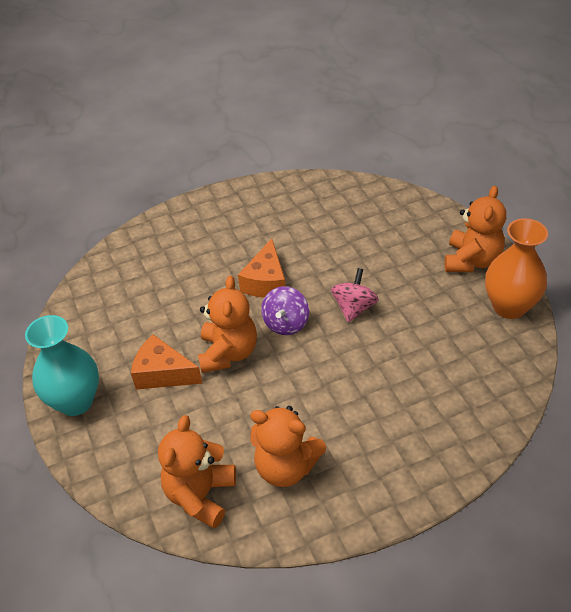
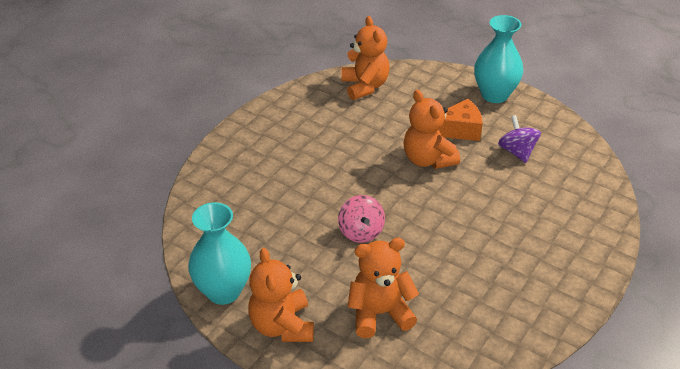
camera: 145 degrees right, 5 degrees down
(266, 282) = (454, 222): orange cheese -> none
(286, 323) = (405, 197): purple spinning top -> purple spinning top (517, 152)
(286, 467) = (326, 116): orange teddy bear -> orange teddy bear (379, 313)
(509, 306) = (223, 291): orange vase -> turquoise vase

